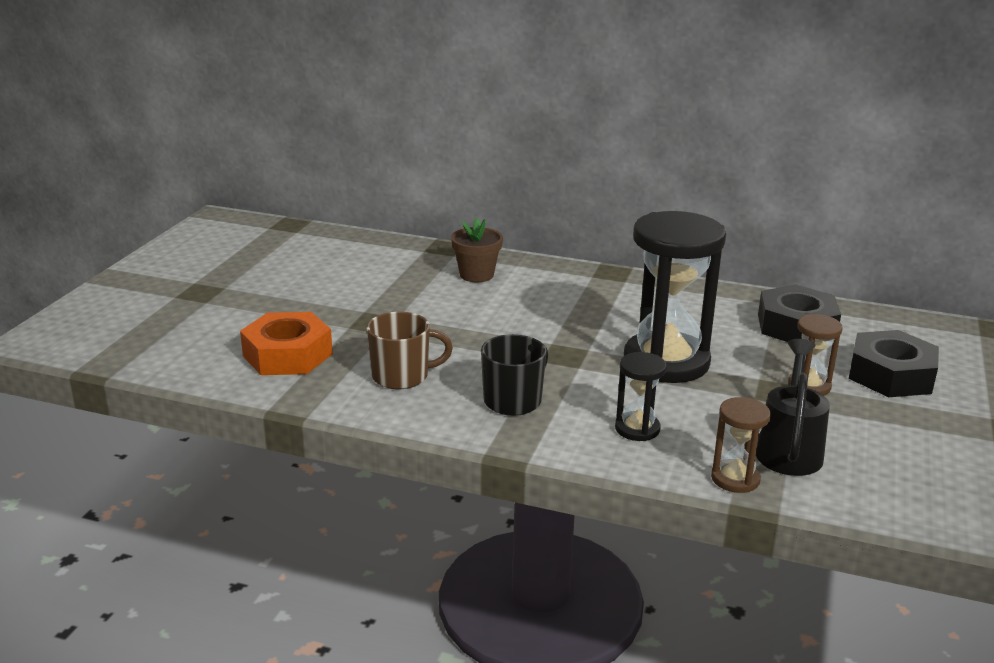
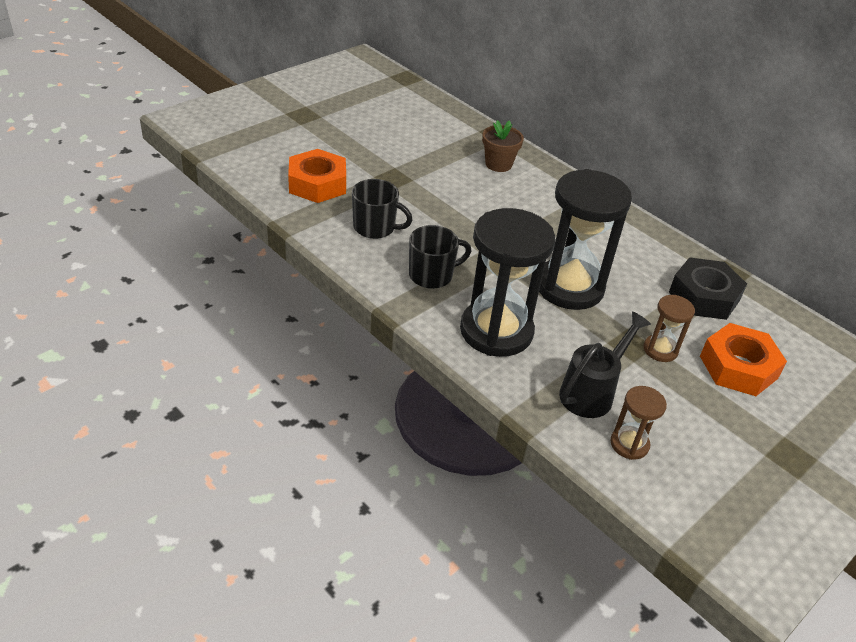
camera: 25 degrees right, 15 degrees up
(402, 376) = (375, 228): brown mug -> black mug
(637, 429) = (496, 331): black hourglass -> black hourglass, size x2.12
(735, 479) = (528, 397): brown hourglass -> brown hourglass (629, 444)
(890, 375) = (738, 367): black nut -> orange nut

